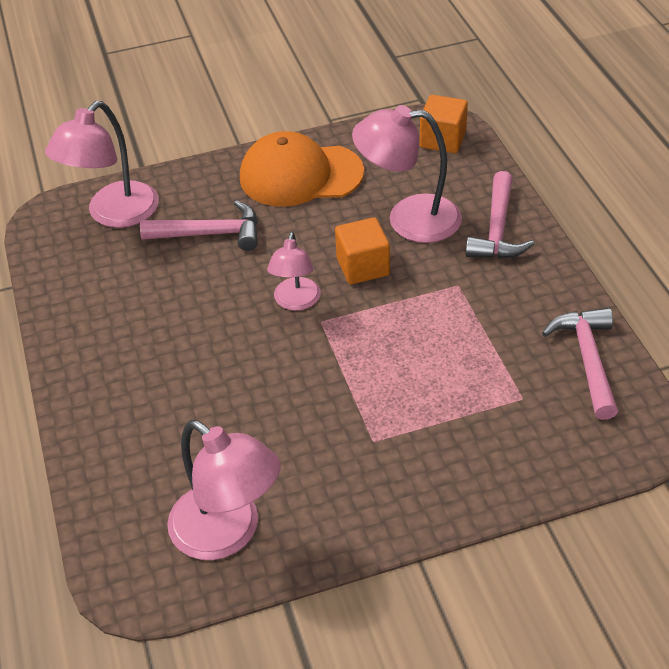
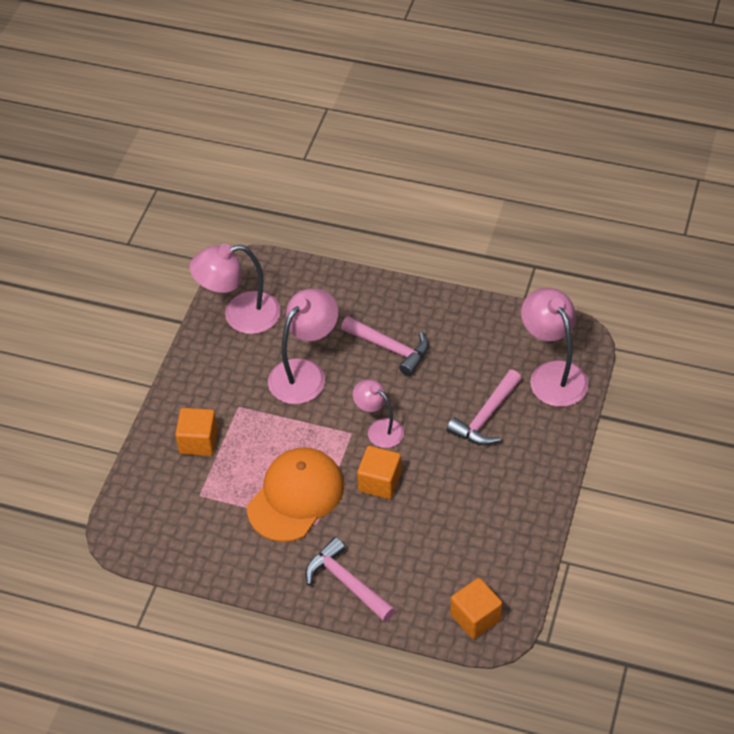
camera: 125 degrees right, 5 degrees up
(300, 175) = (508, 501): orange cap -> orange cap (295, 496)
(408, 219) = (403, 537): pink lamp -> pink lamp (305, 373)
(457, 446) = (198, 441): none -> orange cube
(587, 359) = (195, 549): pink hammer -> pink hammer (391, 348)

